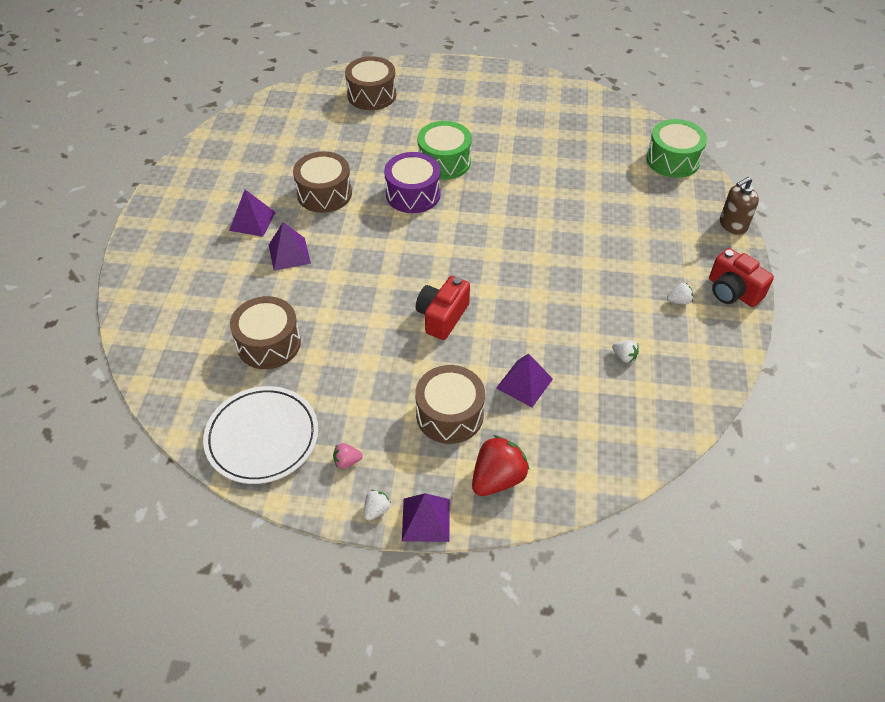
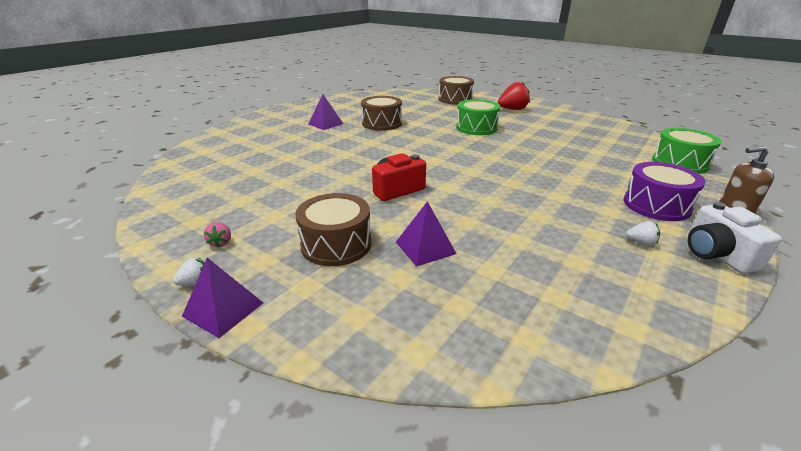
camera: 30 degrees right, 20 degrees down
(262, 437) = (188, 209): white plate -> none
(269, 343) = (262, 169): brown drum -> none
(289, 254) = (329, 139): purple pyramid -> none
(347, 461) = (221, 243): pink strawberry -> pink strawberry turned 120 degrees counterclockwise
(413, 194) = (439, 135): purple drum -> purple drum (656, 205)
(497, 478) = (326, 306): red strawberry -> red strawberry (512, 109)
(624, 356) = (548, 263): white strawberry -> none
(732, 291) = (716, 254): red camera -> white camera

